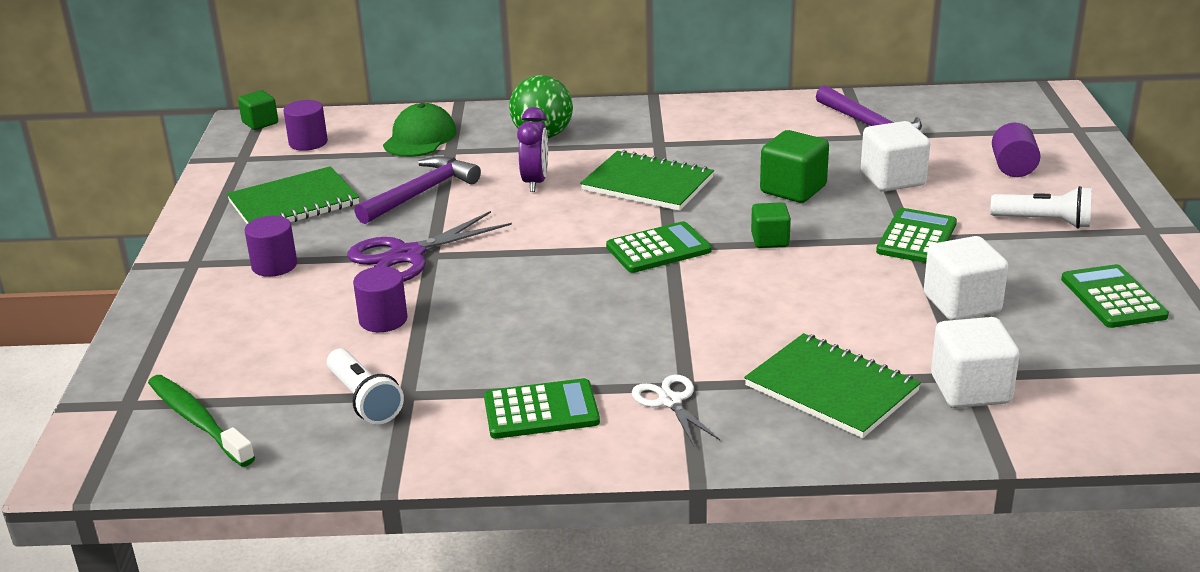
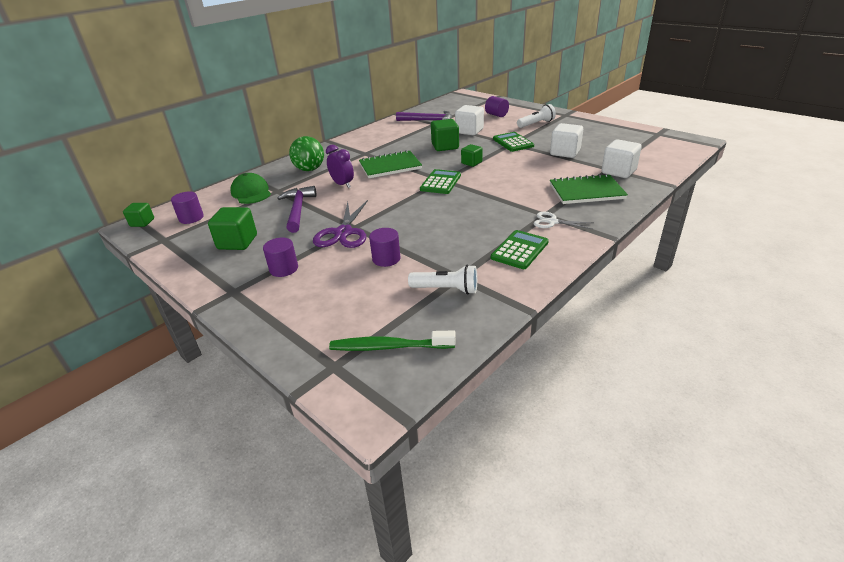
camera: 45 degrees left, 5 degrees up
(293, 203) = (237, 242): green notebook -> green cube
(1113, 298) = (595, 133): green calculator -> none

